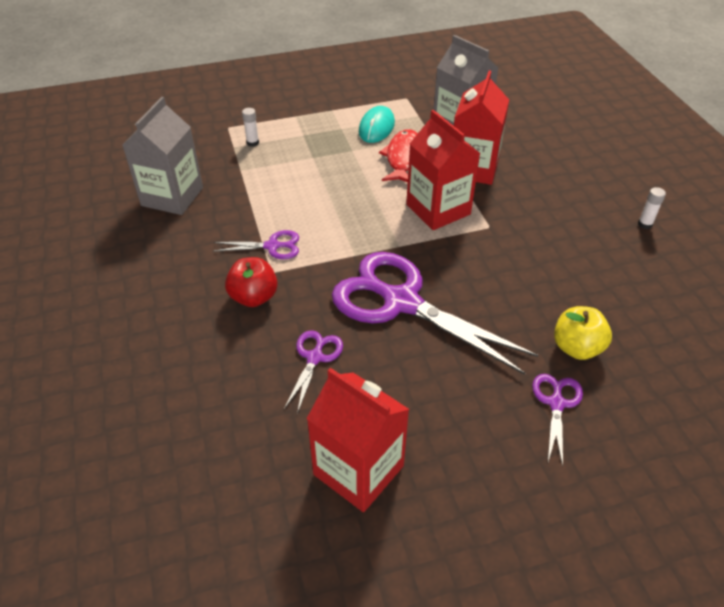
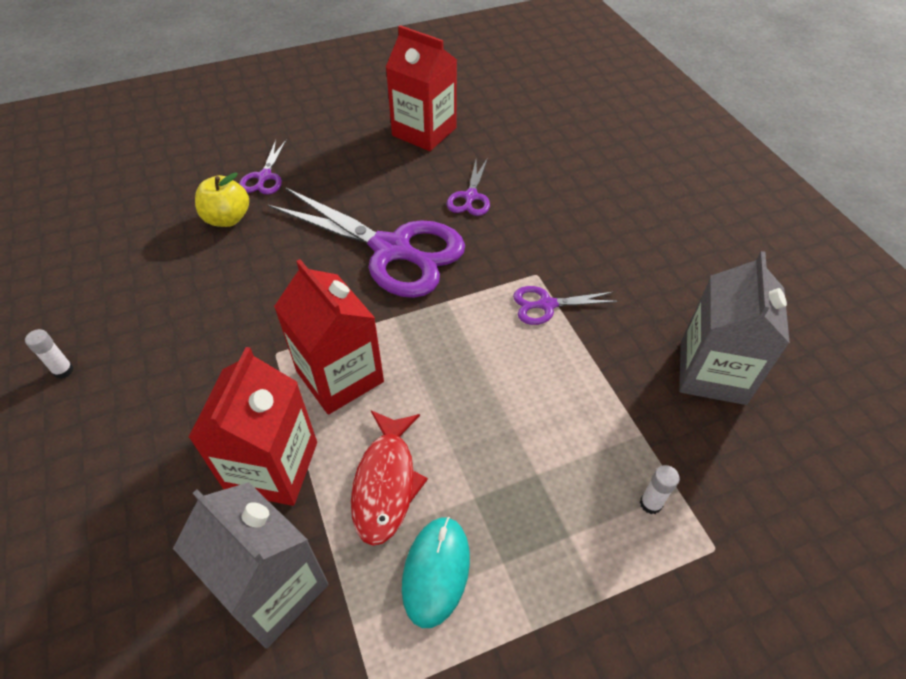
camera: 175 degrees right, 5 degrees up
(254, 297) = (545, 245): red apple -> none

